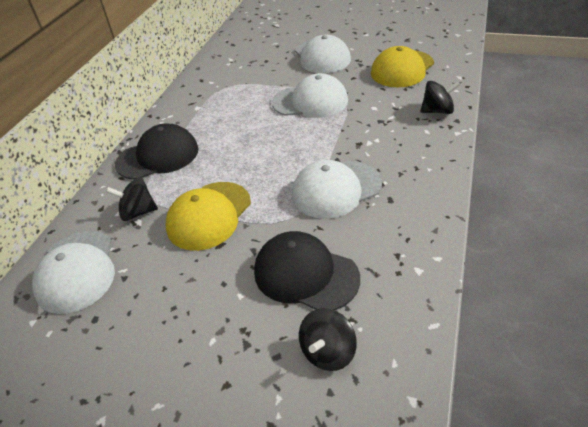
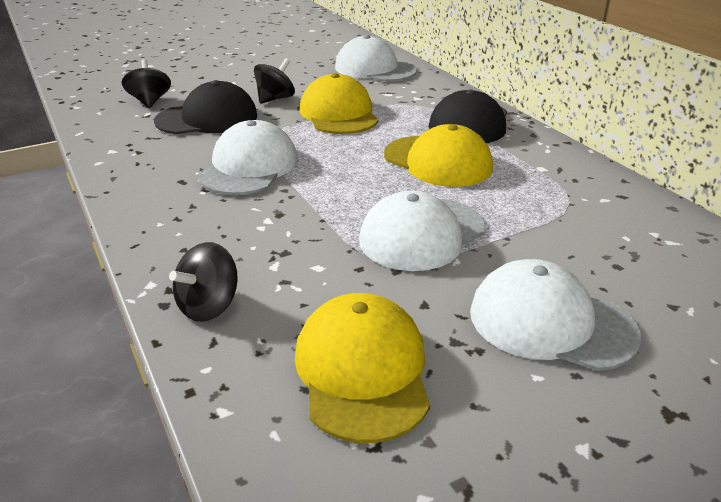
camera: 130 degrees right, 10 degrees down
(138, 212) = (399, 96): black spinning top -> black spinning top (275, 99)
(231, 136) = (437, 161): none -> yellow cap

